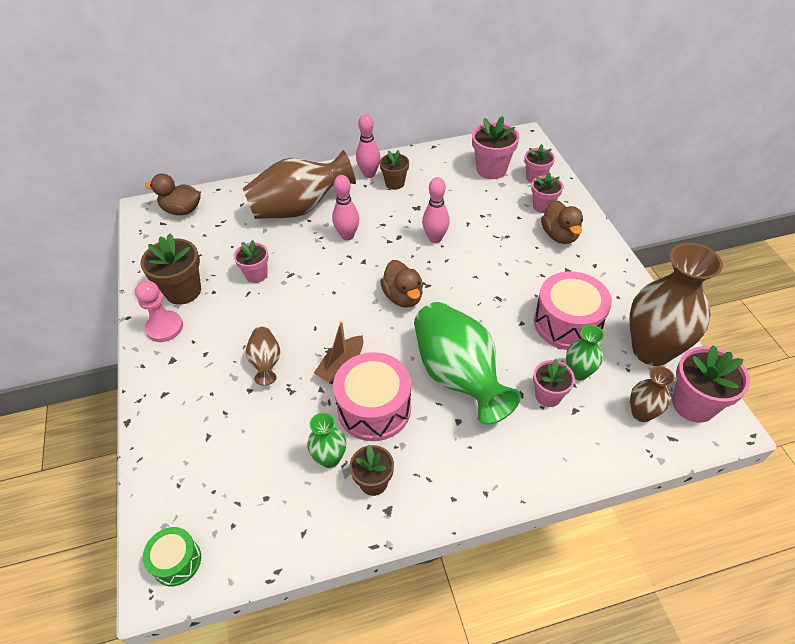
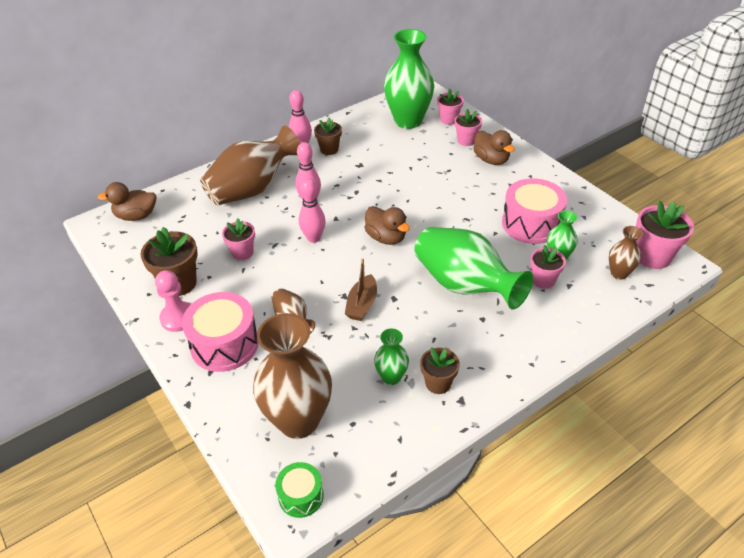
camera: 20 degrees left, 5 degrees down
(374, 408) = (408, 329): pink drum -> pink drum (224, 344)
(435, 238) = (389, 185): pink bowling pin -> pink bowling pin (313, 238)
(491, 169) = (408, 121): pink flower pot -> green vase
(651, 350) = (604, 227): brown vase -> brown vase (298, 421)

